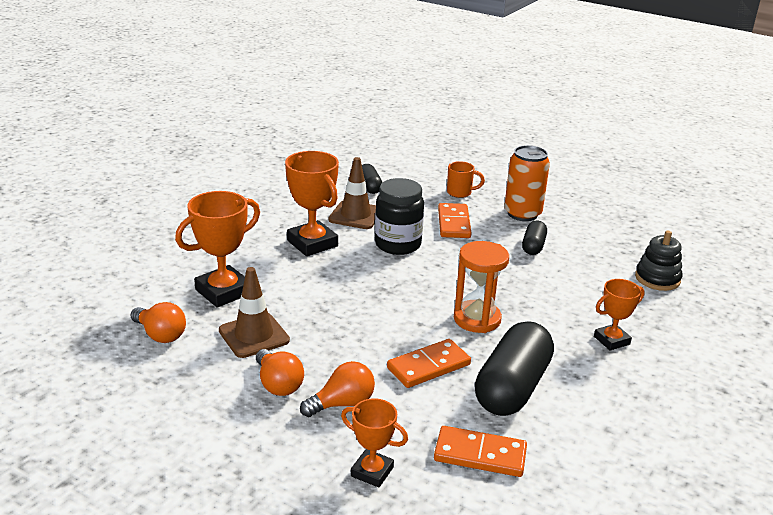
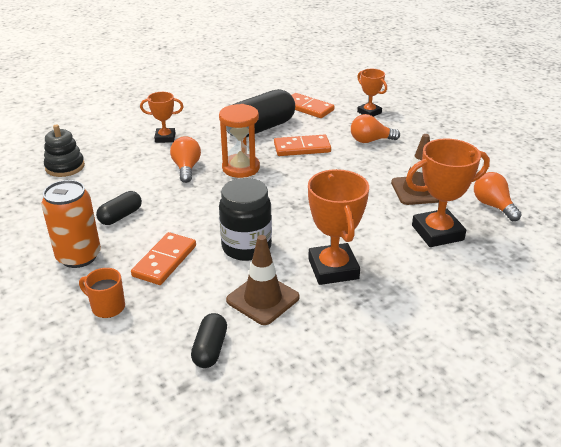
camera: 155 degrees left, 5 degrees up
(278, 384) = (408, 157): orange light bulb -> orange light bulb (186, 168)

